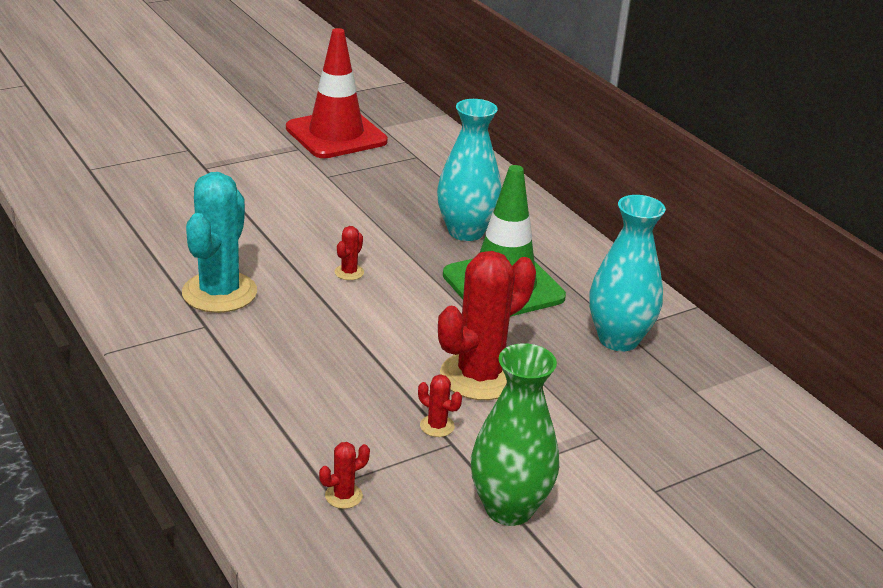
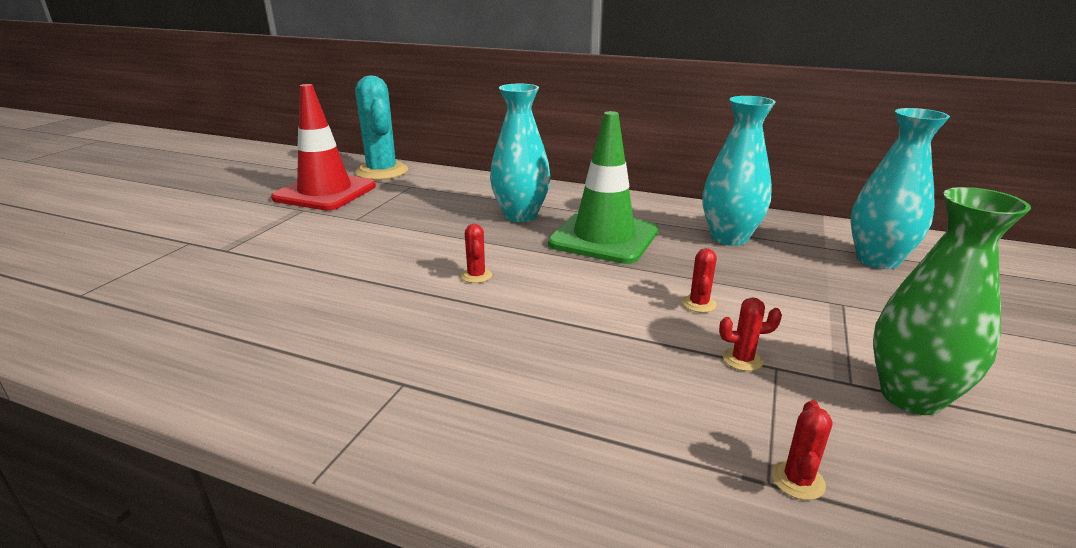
camera: 35 degrees left, 5 degrees down
(219, 292) = (376, 344): turquoise cactus -> turquoise cactus (382, 172)
(479, 376) = (699, 304): red cactus -> red cactus, size x0.41
(719, 426) = (877, 260): none -> turquoise vase

